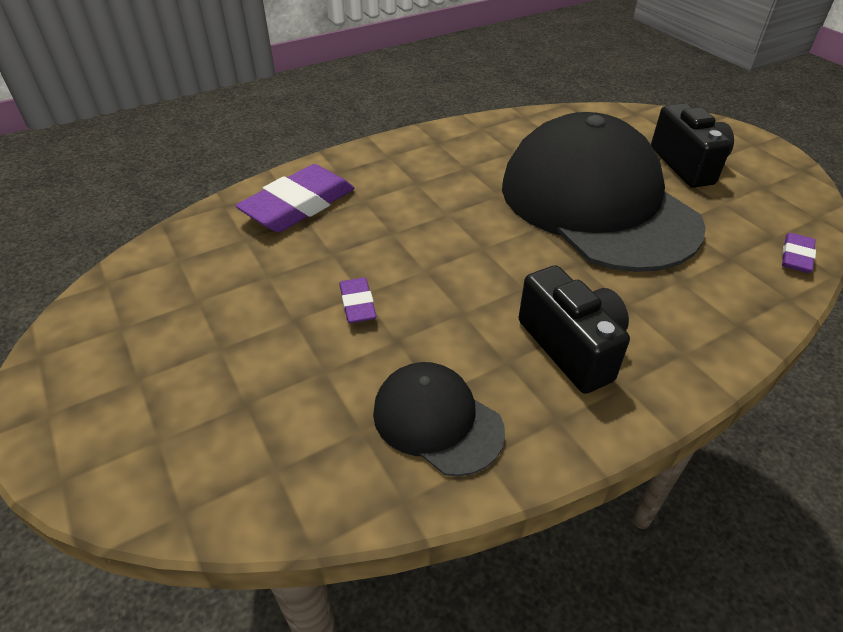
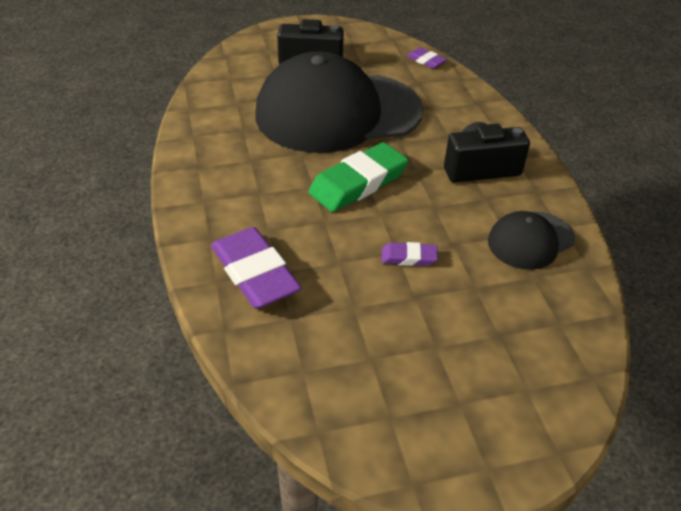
camera: 75 degrees left, 0 degrees up
(471, 243) = (358, 183): none -> green eraser

